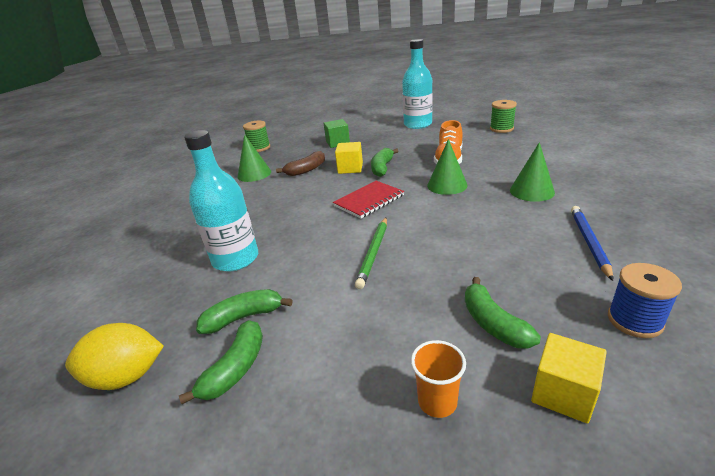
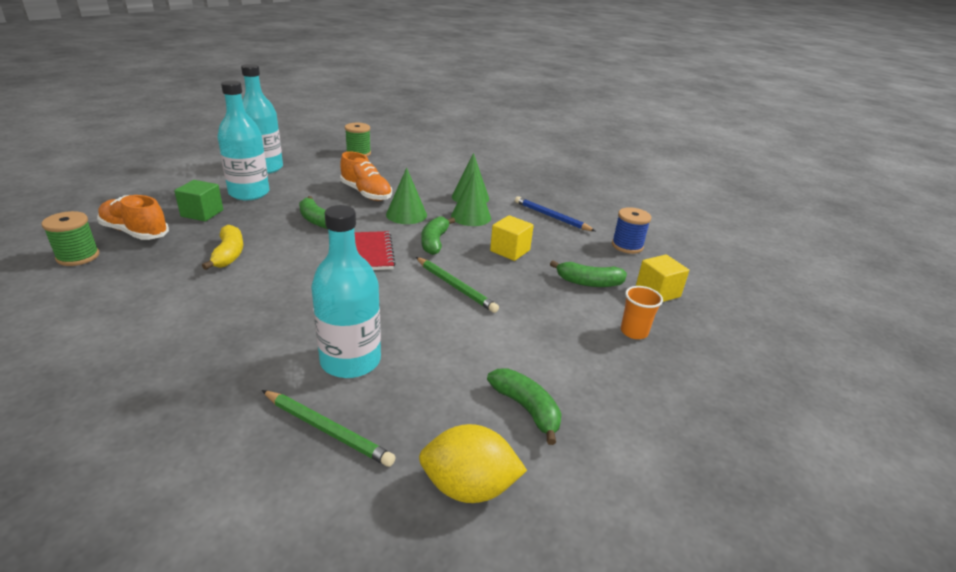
camera: 65 degrees left, 0 degrees up
(127, 376) = (469, 487): yellow lemon -> yellow lemon turned 75 degrees clockwise
(162, 286) = (327, 430): none -> green pencil
(244, 317) = (461, 384): green banana -> green banana (434, 242)
(254, 174) = (157, 286): green cone -> green cone (471, 216)
(296, 143) = (135, 232): none -> orange shoe
(306, 170) = (229, 254): brown banana -> yellow banana
(350, 168) = (282, 233): yellow cube -> yellow cube (510, 250)
(380, 138) = (249, 193): none -> turquoise bottle

